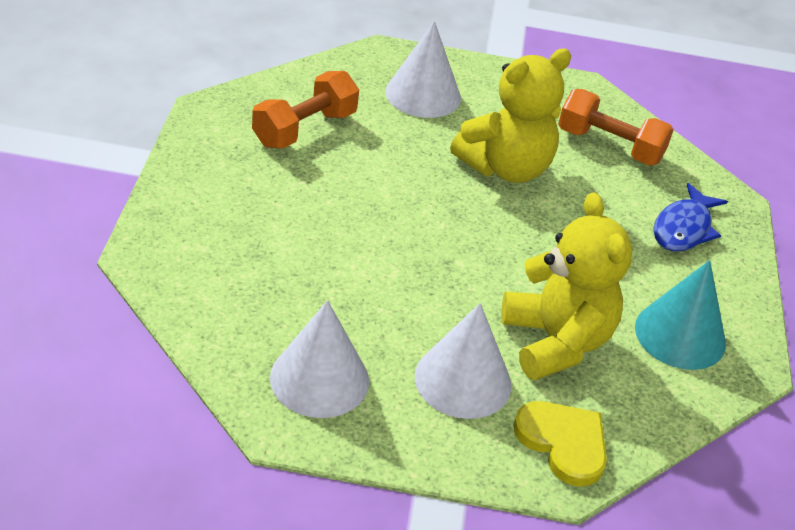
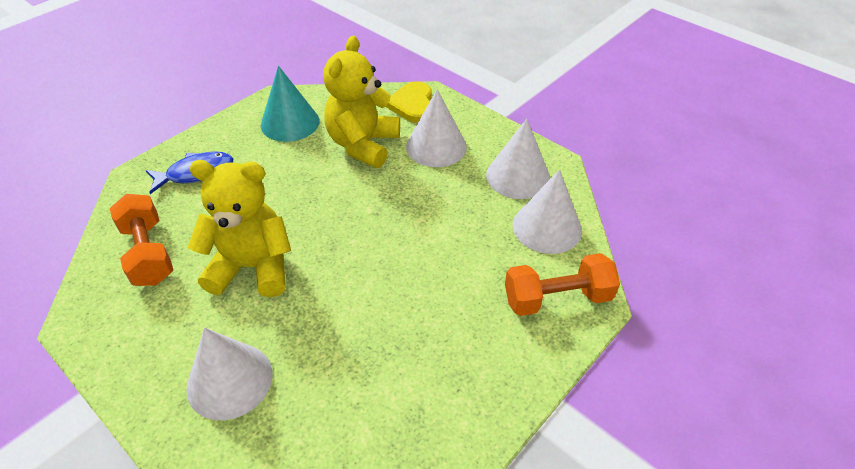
camera: 140 degrees left, 5 degrees up
(239, 321) = (547, 227): none -> white cone
(304, 129) = (380, 384): orange dumbbell -> orange dumbbell (557, 298)

